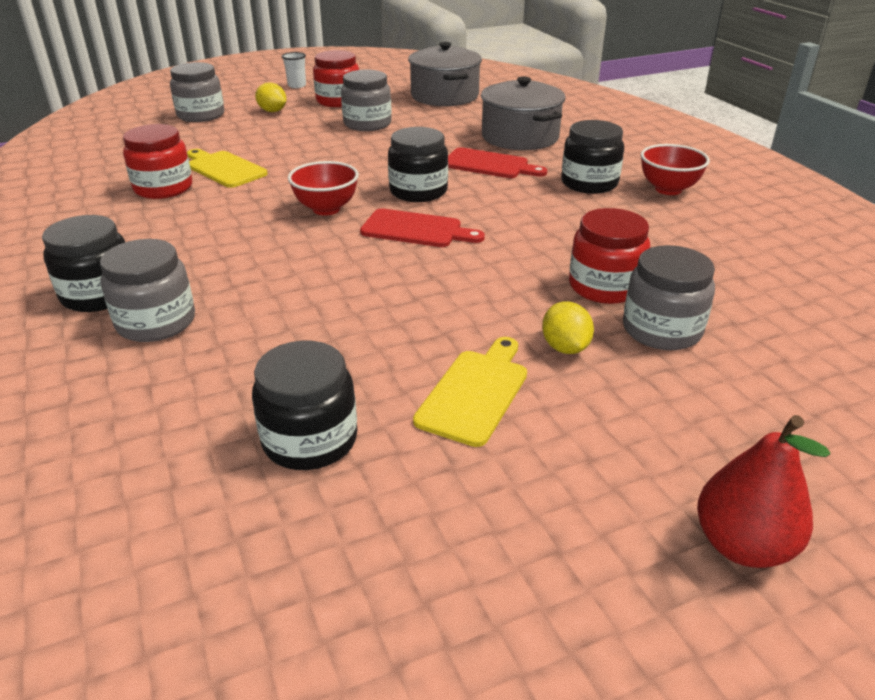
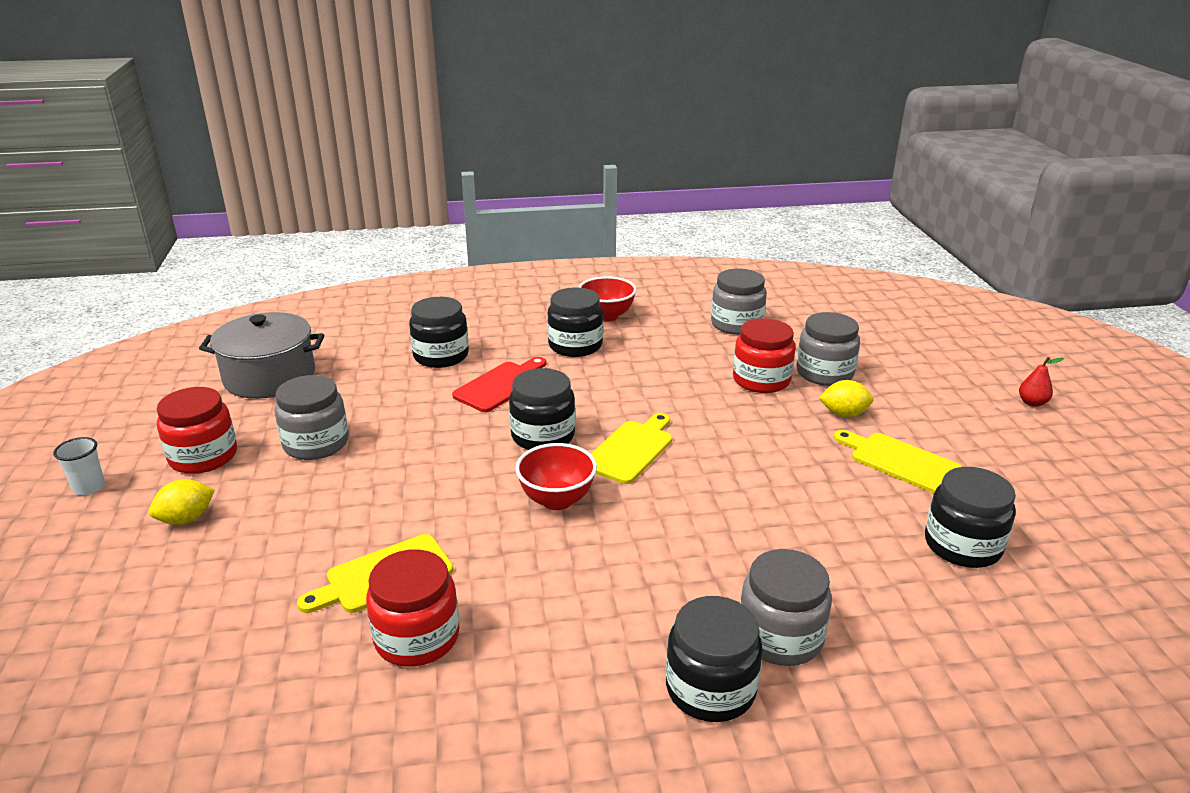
camera: 75 degrees left, 5 degrees down
(201, 115) = (129, 596): grey jar -> grey jar (736, 324)
(416, 230) = (631, 449): red cutting board -> yellow cutting board
(520, 137) = (441, 356): grey pot -> black jar
(742, 545) = (1032, 403): red pear -> red pear, size x0.55

